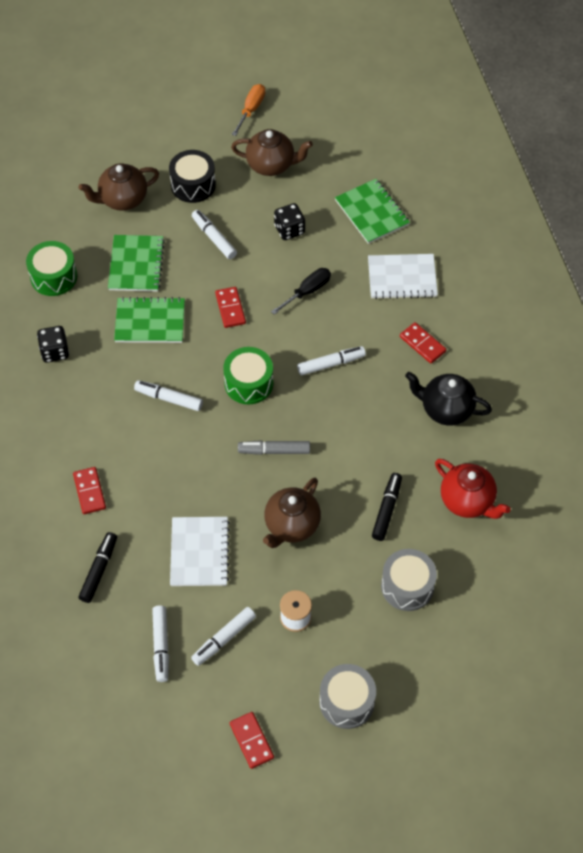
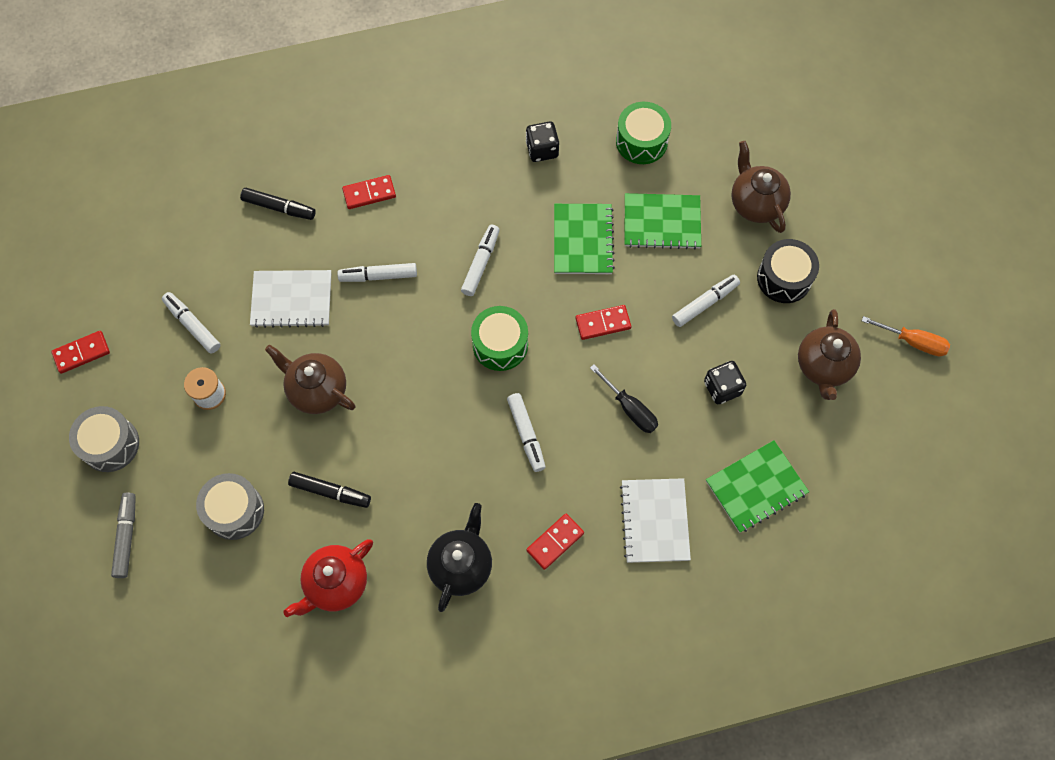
camera: 90 degrees right, 10 degrees up
(161, 646) = (191, 267): white marker -> white marker (378, 276)
(274, 451) = (411, 372): grey marker -> grey marker (126, 537)

